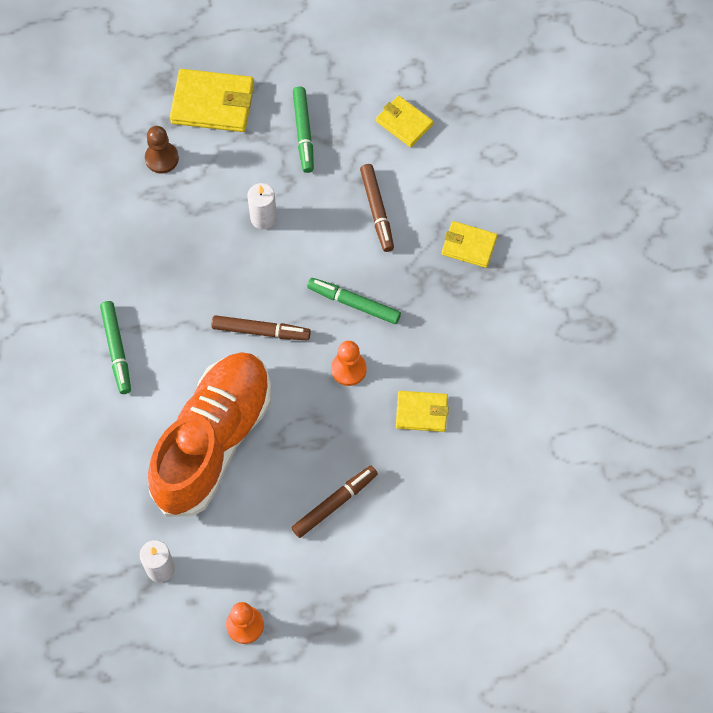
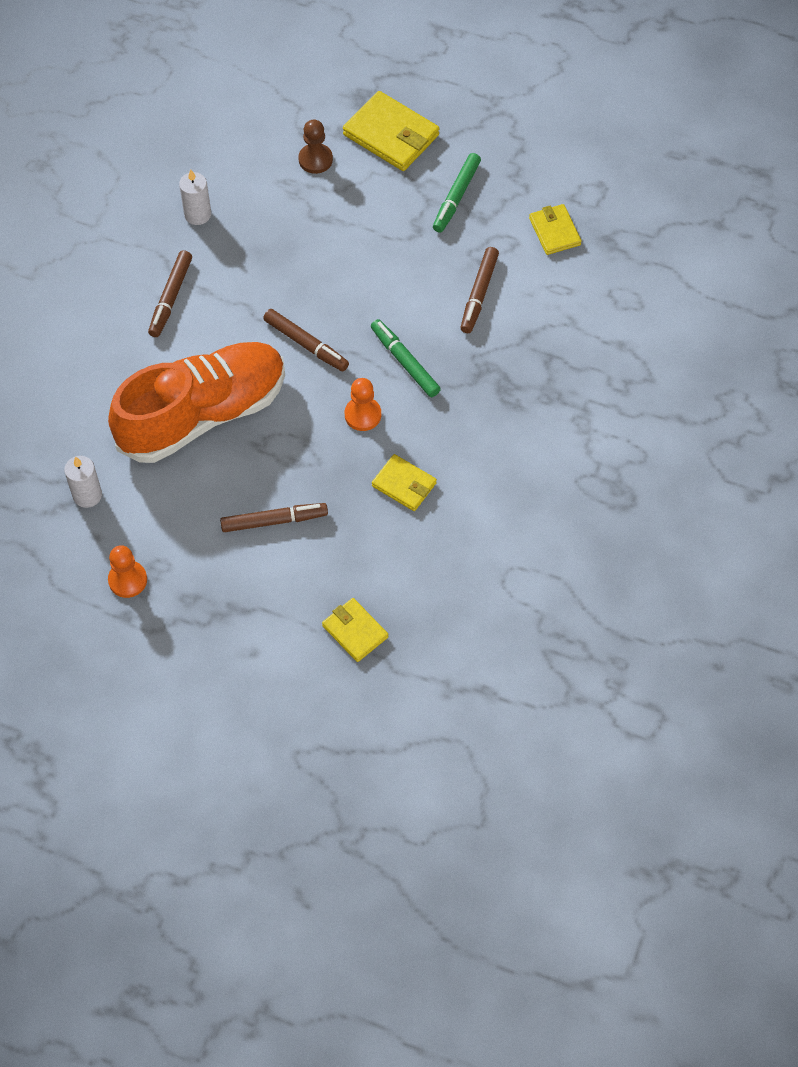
camera: 30 degrees right, 5 degrees down
(116, 350) = (170, 298): green marker -> brown marker
(263, 218) = (372, 251): white candle -> white candle (197, 214)
(469, 246) = (544, 364): yellow wallet -> yellow wallet (355, 631)

